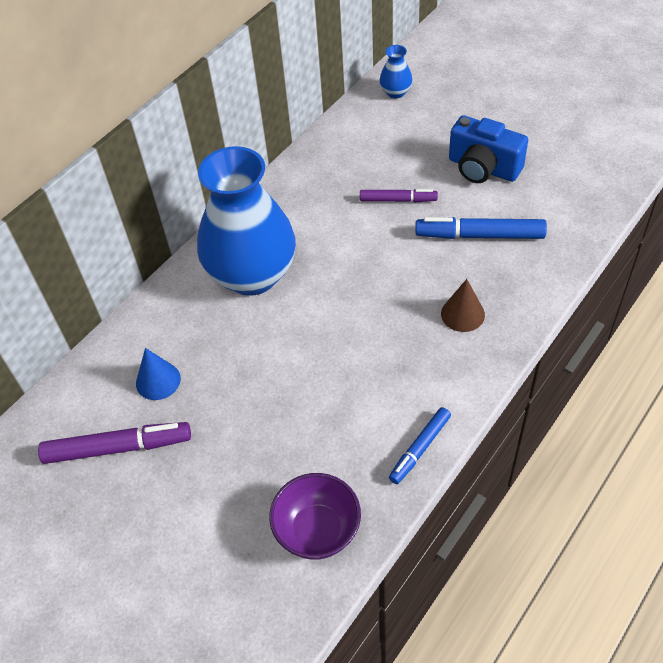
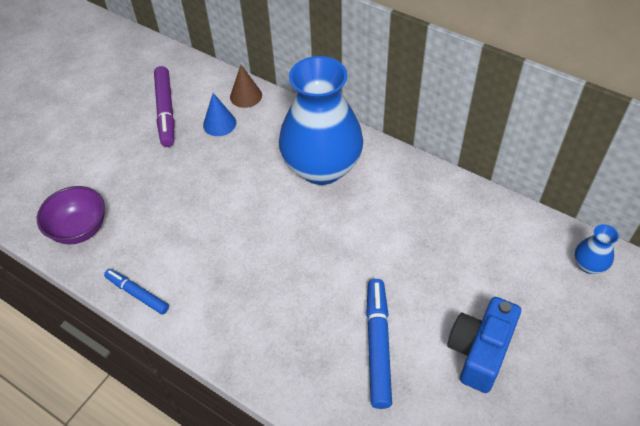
camera: 85 degrees right, 0 degrees up
(398, 200) = (421, 271): purple marker -> none
(462, 314) = (276, 328): brown cone -> brown cone (246, 96)

